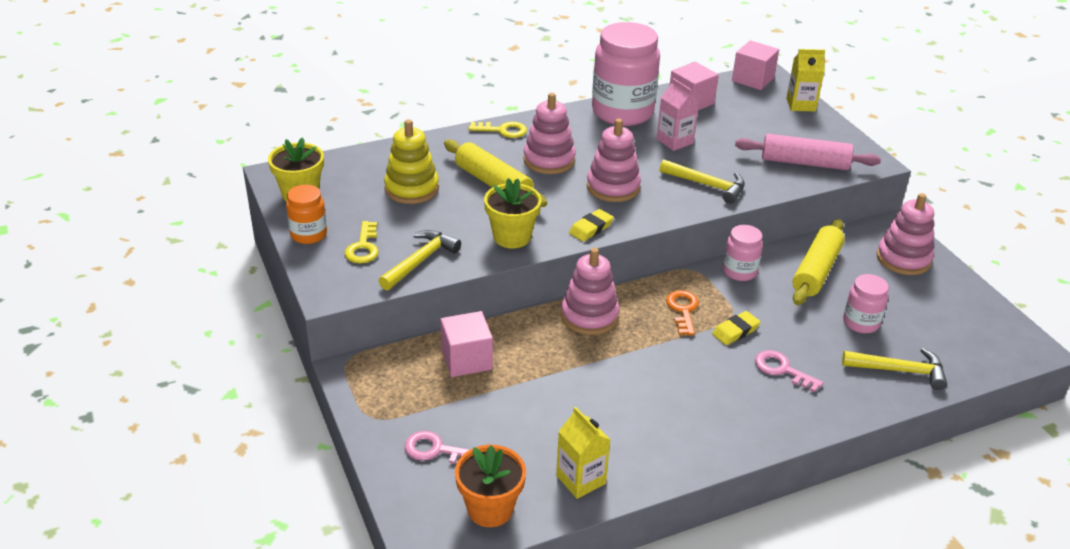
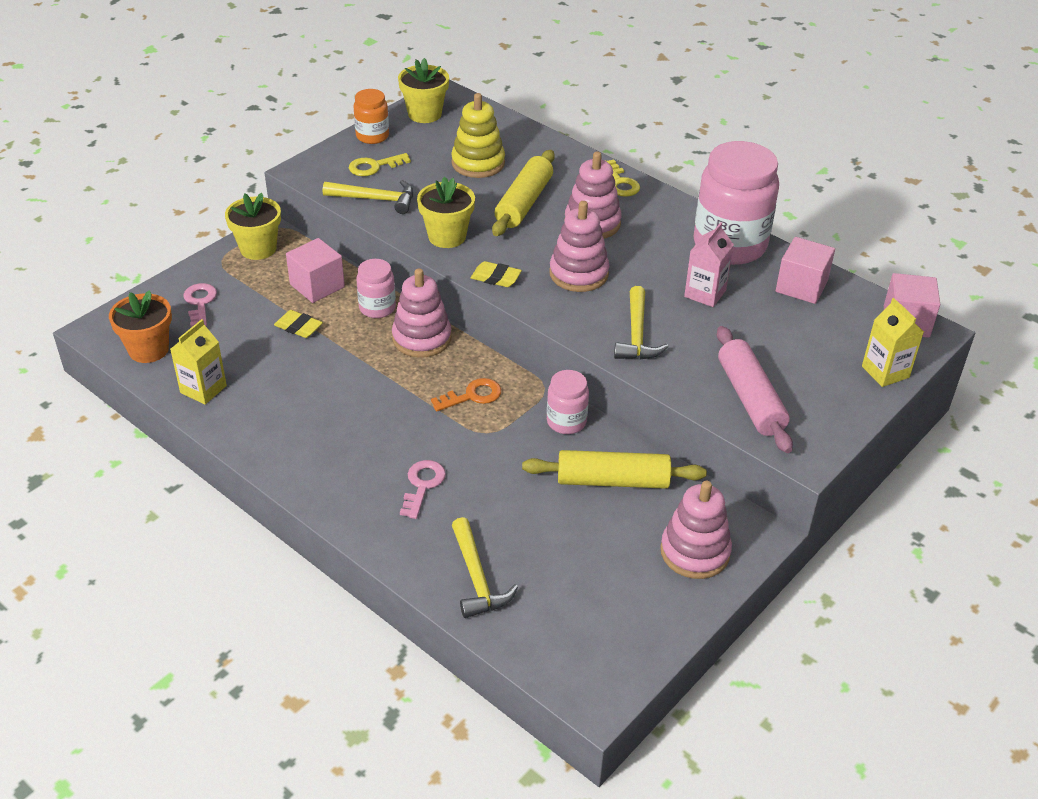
camera: 65 degrees right, 5 degrees up
(373, 385) = (258, 248): none -> yellow flower pot
(735, 331) = (463, 439): yellow eraser -> yellow eraser (298, 327)
(861, 323) = (542, 533): pink jar -> pink jar (377, 308)

